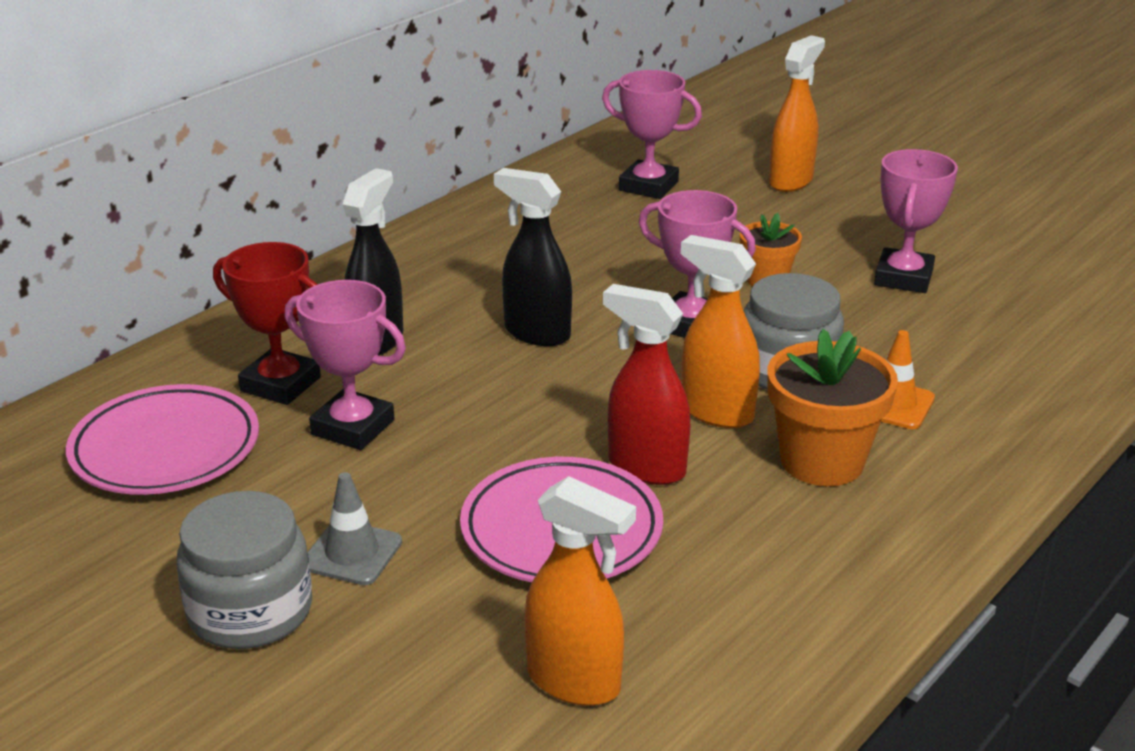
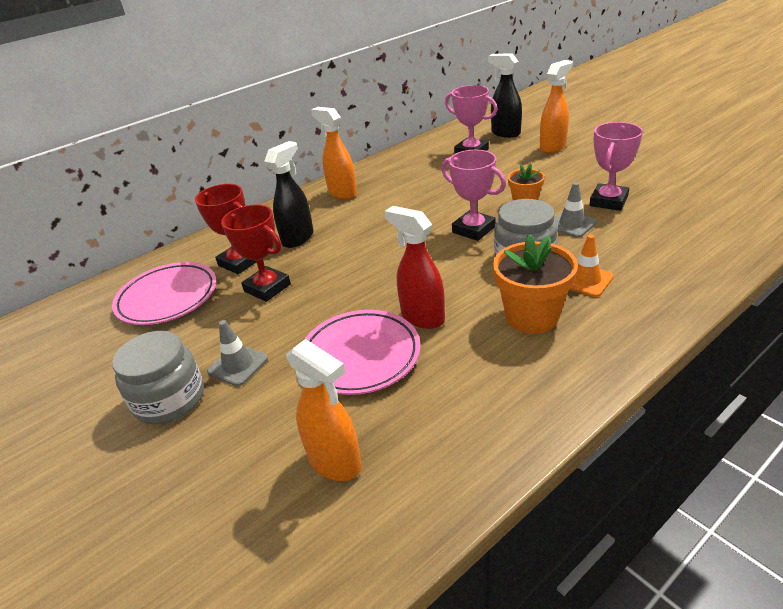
camera: 15 degrees right, 5 degrees up
(353, 427) = (267, 288): pink trophy -> red trophy
(536, 333) = (384, 234): black spray bottle -> black spray bottle (505, 133)
(716, 412) = (474, 283): orange spray bottle -> orange spray bottle (342, 193)
(852, 316) = (571, 224): none -> grey traffic cone

